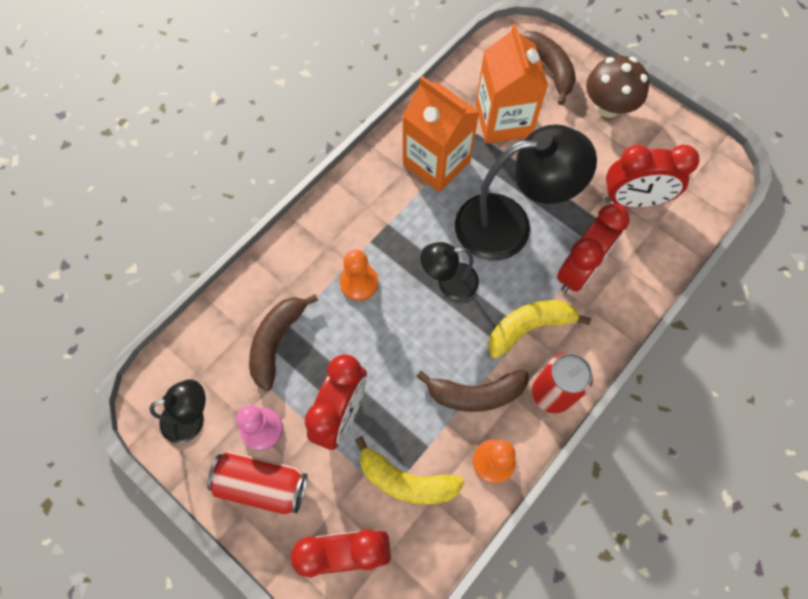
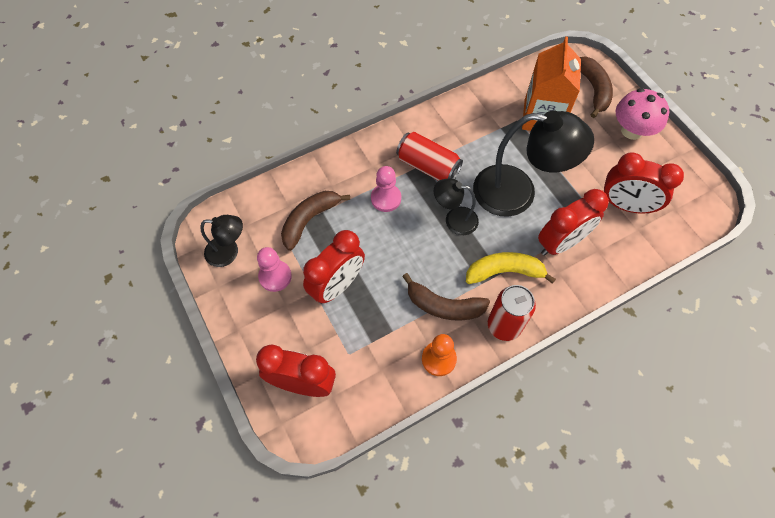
camera: 20 degrees right, 5 degrees down
(262, 484) = (260, 315): red can -> red can (428, 166)
(359, 283) = (386, 198): orange pawn -> pink pawn
(406, 480) = (366, 349): yellow banana -> none
(436, 162) = (478, 132): orange carton -> none
(608, 107) = (632, 130): brown mushroom -> pink mushroom

